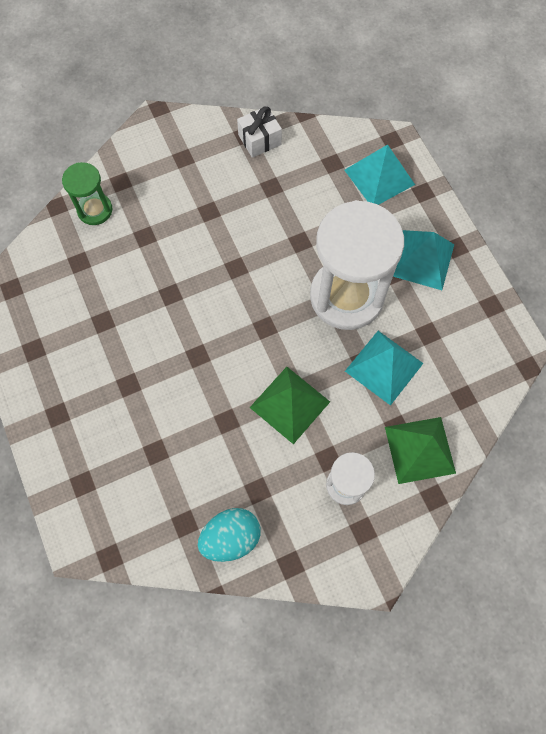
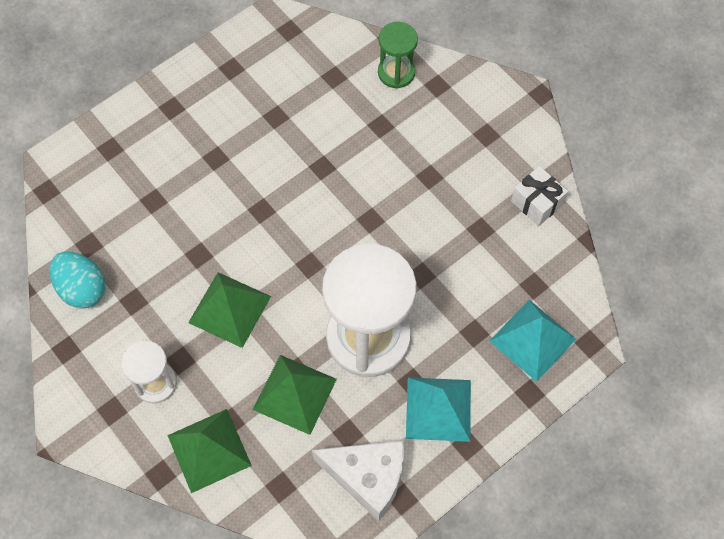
camera: 75 degrees right, 5 degrees down
(384, 367) = (294, 394): turquoise pyramid -> green pyramid
(469, 327) = (368, 477): none -> white cheese

